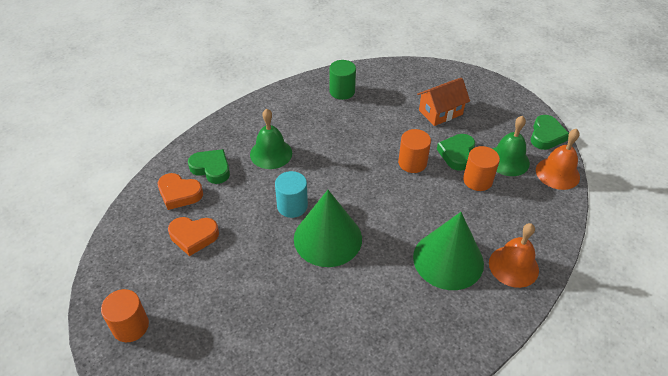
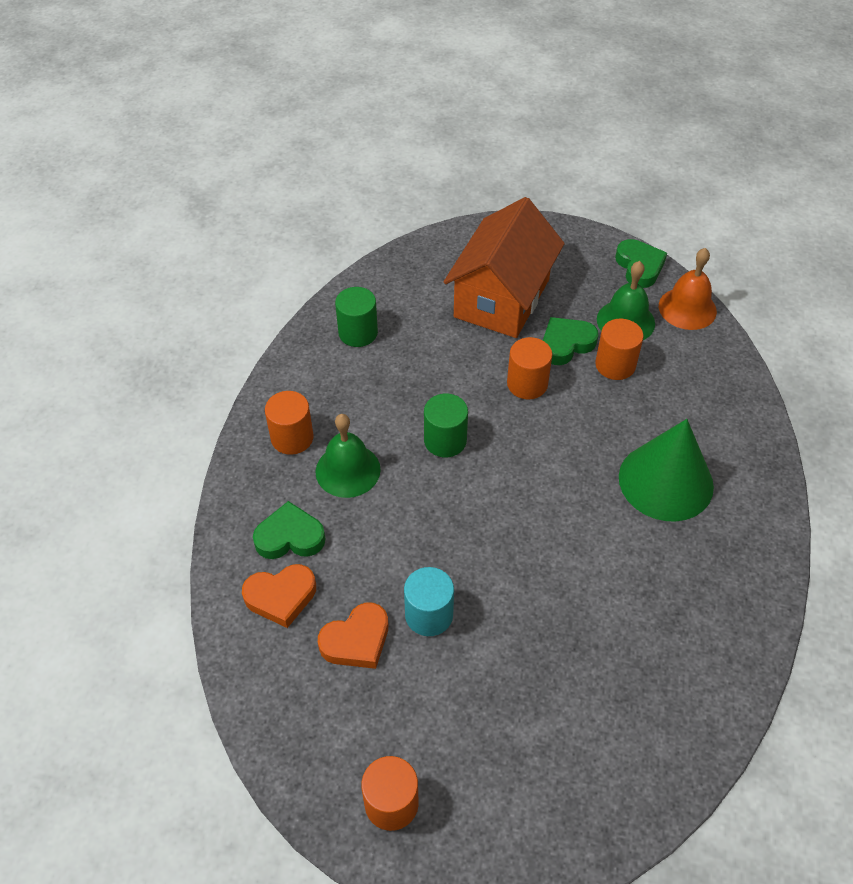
camera: 35 degrees left, 5 degrees up
(259, 123) = (292, 438): none -> orange cylinder
(292, 206) = (439, 524): turquoise cylinder -> turquoise cylinder (429, 615)
(327, 238) = (518, 538): green cone -> none
(336, 167) = (445, 440): none -> green cylinder
(440, 112) = (501, 298): orange house -> orange house, size x1.74
(457, 154) = (566, 344): green heart -> green heart turned 75 degrees clockwise
(513, 266) = (733, 447): orange bell -> none

